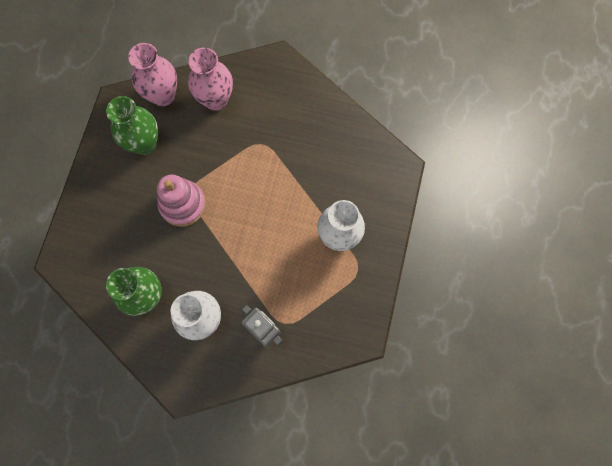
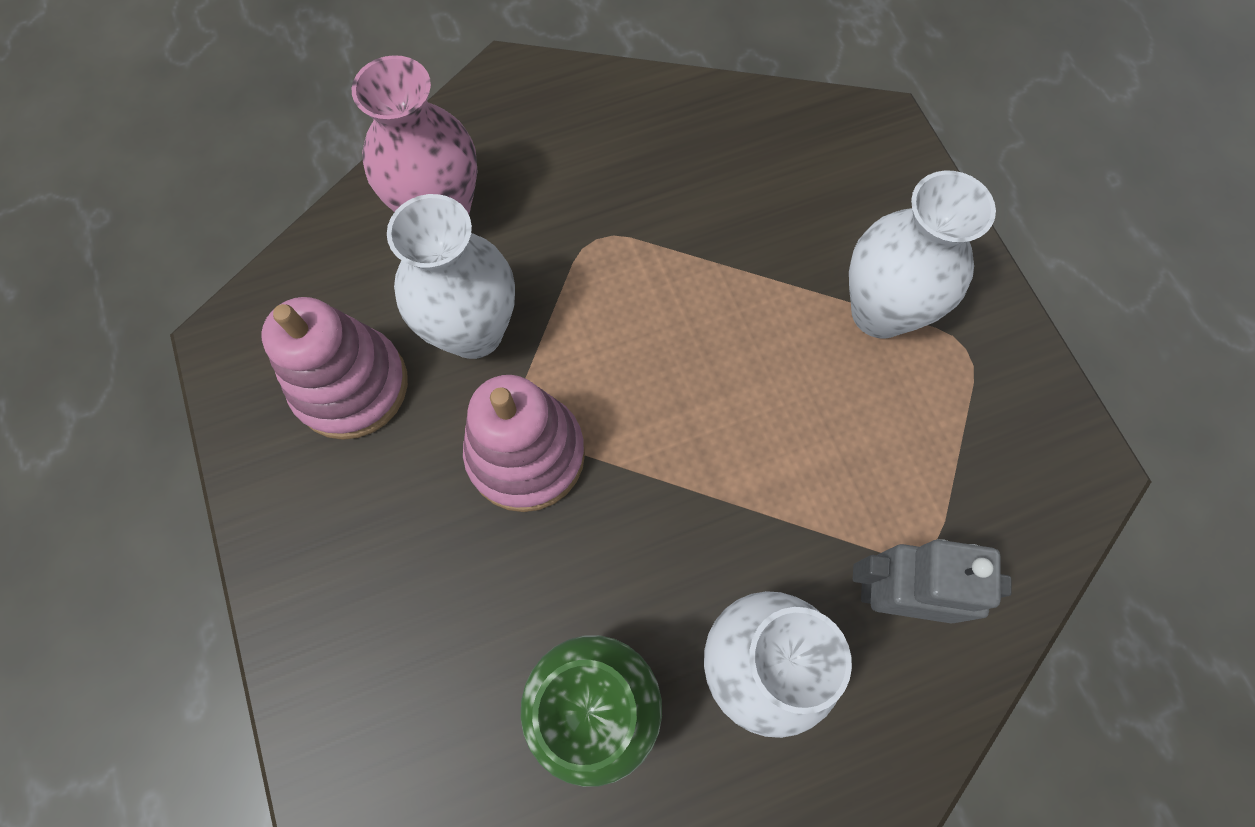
camera: 35 degrees left, 5 degrees down
(144, 143) = (351, 386): green vase -> pink stacking toy
(163, 95) = (324, 269): pink vase -> none
(196, 151) = (474, 332): none -> white vase

